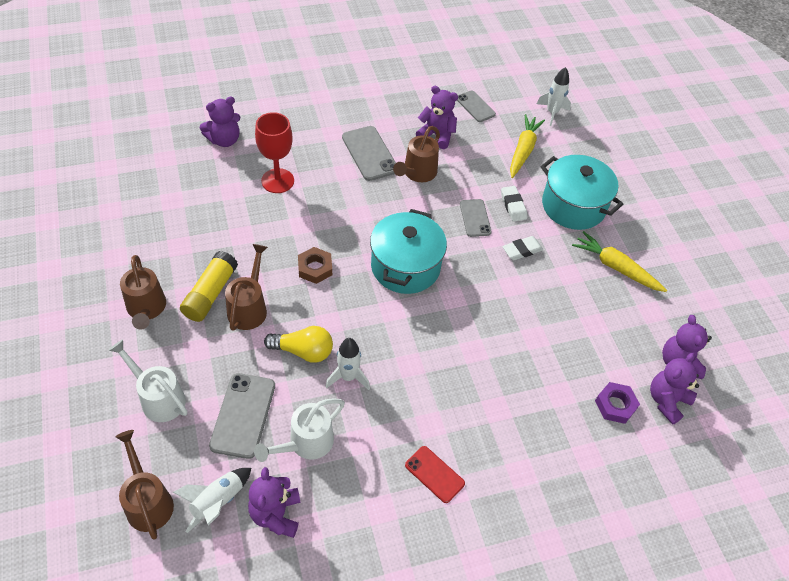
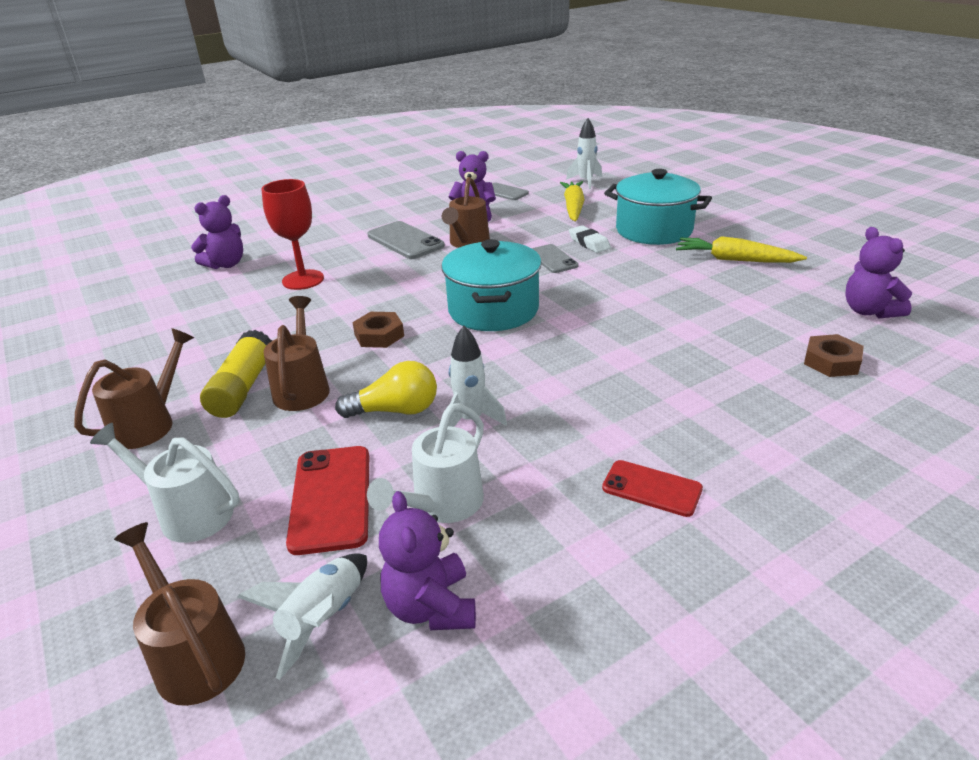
camera: 10 degrees left, 20 degrees down
(146, 309) = (150, 423): brown watering can -> brown watering can turned 120 degrees counterclockwise
(243, 415) = (331, 498): grey phone -> red phone
(522, 250) = (622, 270): white eraser -> none
(615, 405) = (831, 361): purple nut -> brown nut
(667, 401) = (887, 343): purple teddy bear -> none

